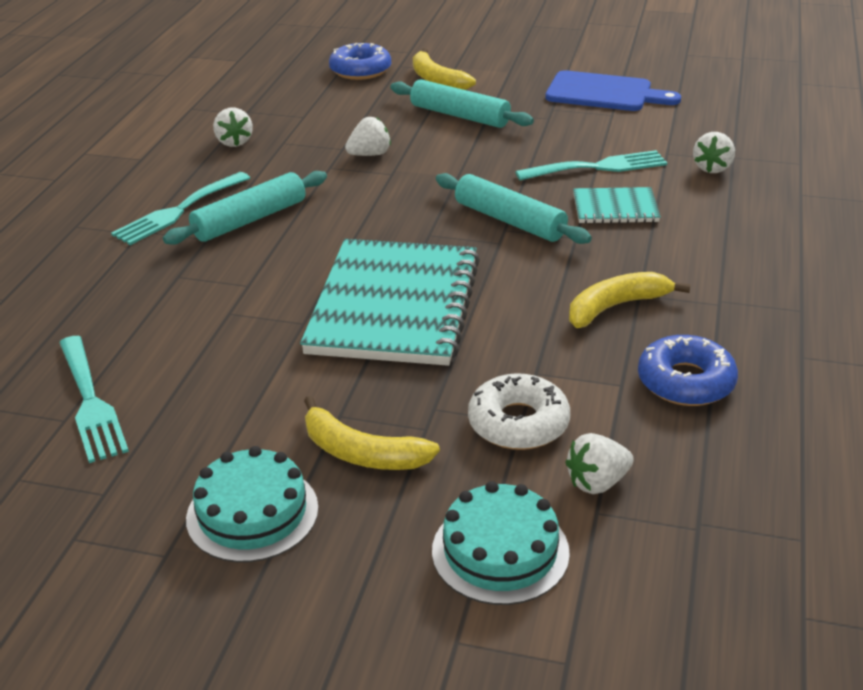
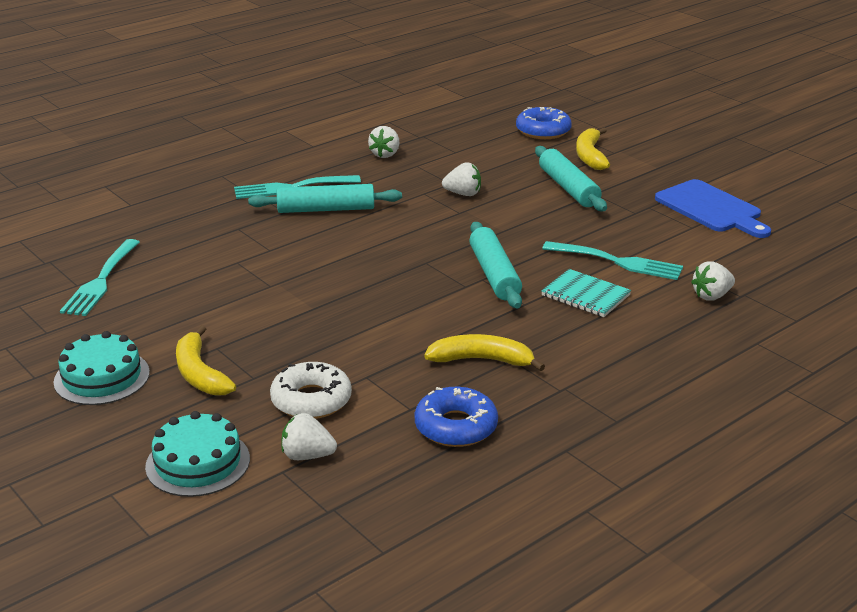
camera: 35 degrees right, 5 degrees down
(395, 306) = (338, 298): turquoise notebook -> none

